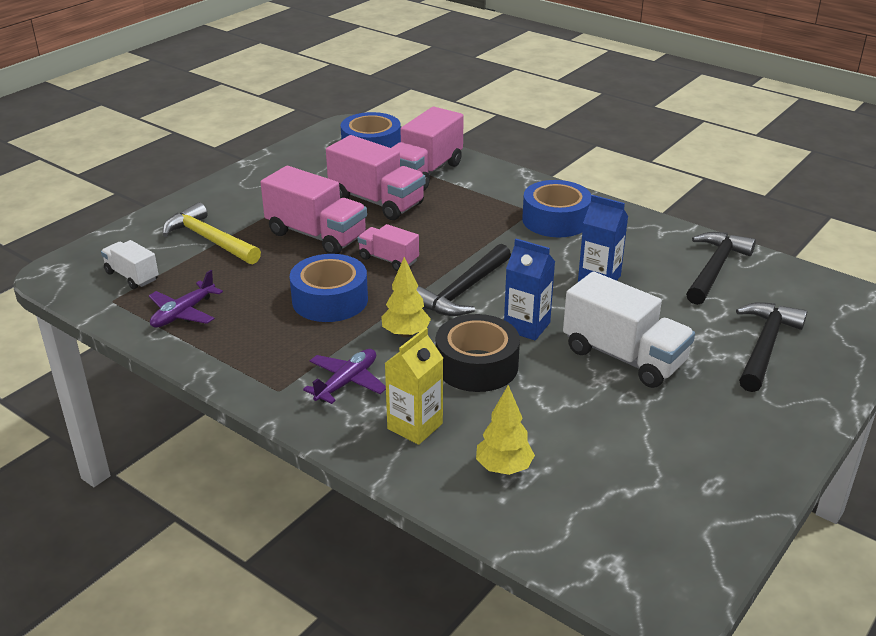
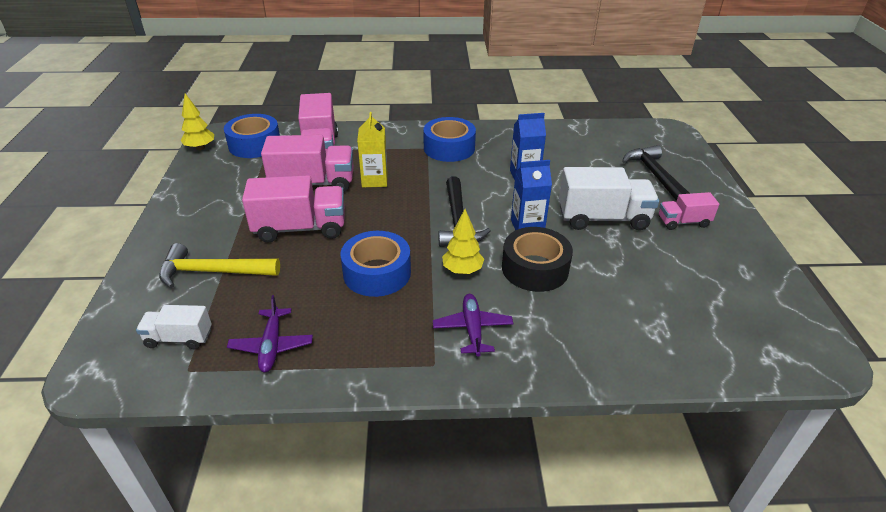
camera: 40 degrees left, 5 degrees up
(388, 259) = (378, 222): pink truck -> pink truck (683, 222)
(415, 426) = (557, 334): yellow carton -> yellow carton (374, 180)
(503, 468) = (643, 329): yellow tree -> yellow tree (200, 148)
(714, 269) = (573, 142): black hammer -> none

